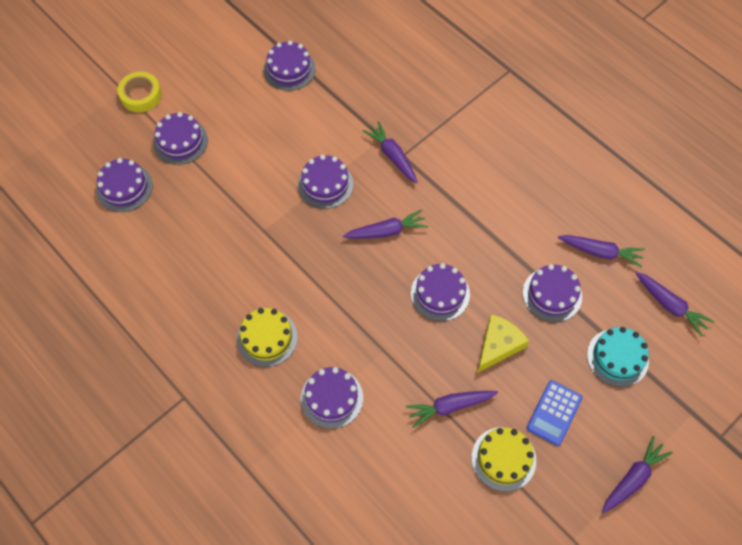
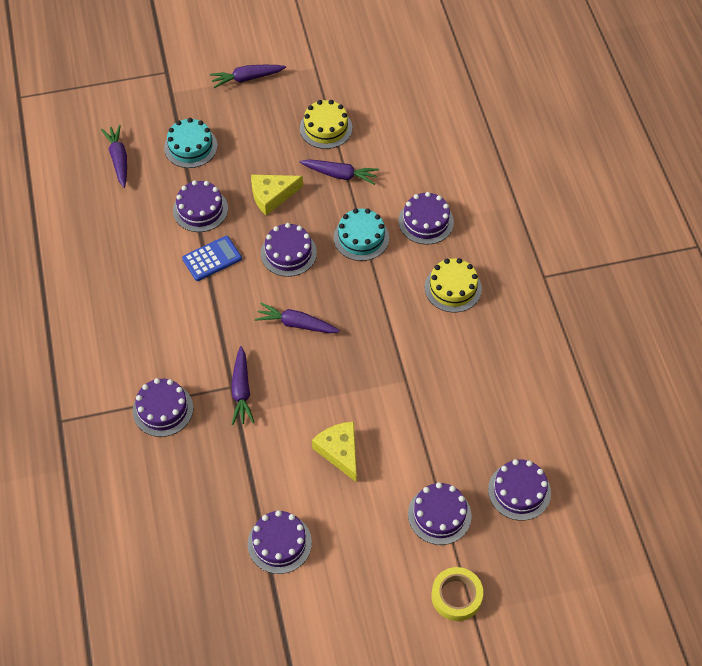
camera: 150 degrees left, 5 degrees down
(284, 149) = (339, 451): none -> yellow cheese
(325, 184) = (322, 395): purple cake -> purple cake (163, 409)
(384, 345) = (361, 237): none -> turquoise cake
(554, 413) = (267, 136): blue calculator -> blue calculator (212, 259)
(600, 252) = (134, 220): purple carrot -> none

